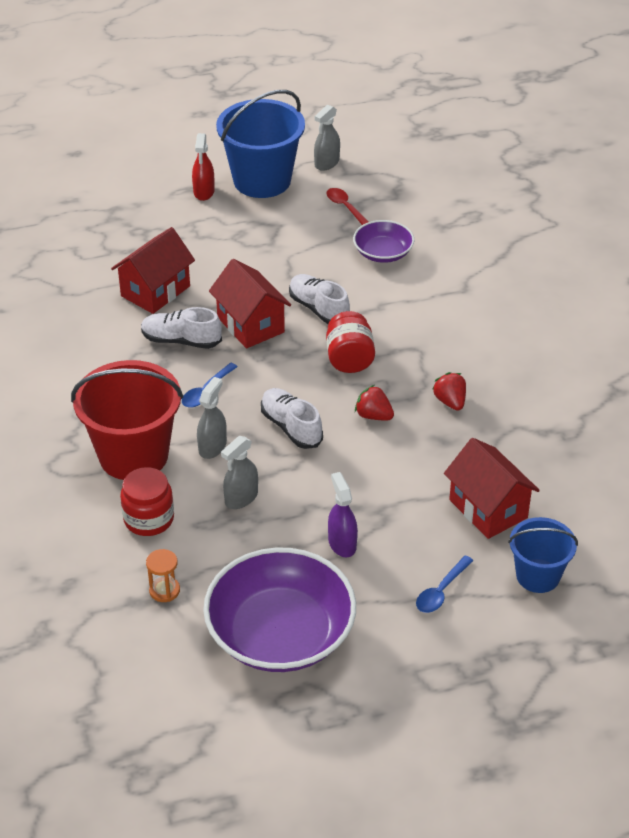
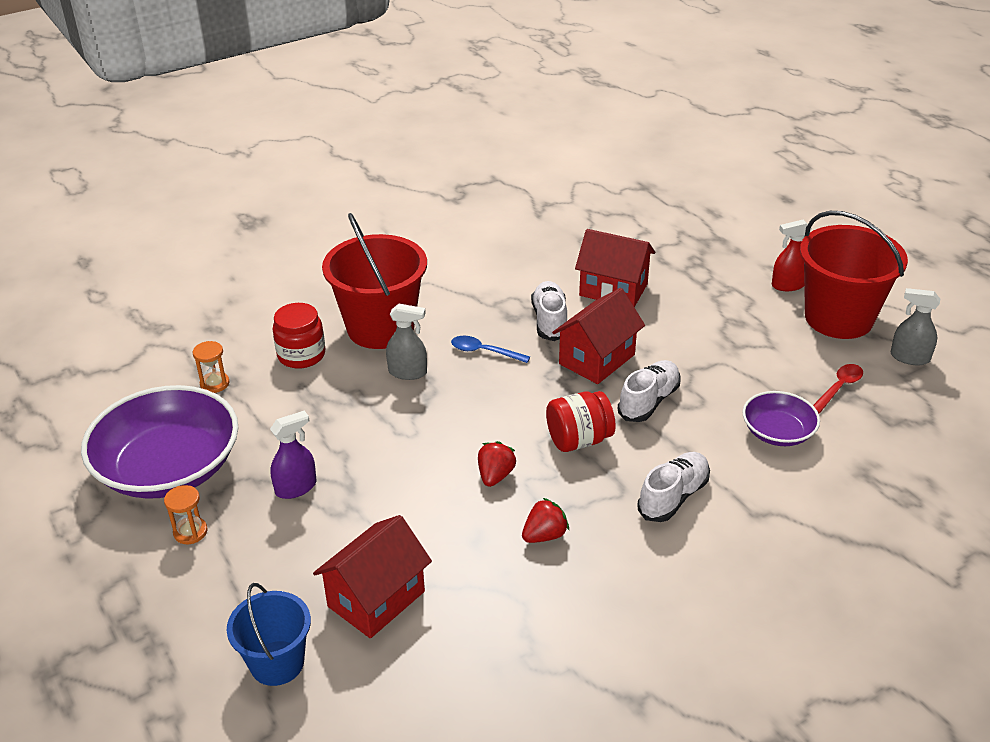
camera: 75 degrees right, 5 degrees down
(241, 498) = (343, 405): grey spray bottle -> none
(262, 180) = (838, 318): blue bucket -> red bucket
(291, 427) = (454, 418): white shoe -> white shoe (673, 497)
(374, 622) = (190, 532): none -> orange hourglass
(441, 591) = (240, 578): blue spoon -> none

